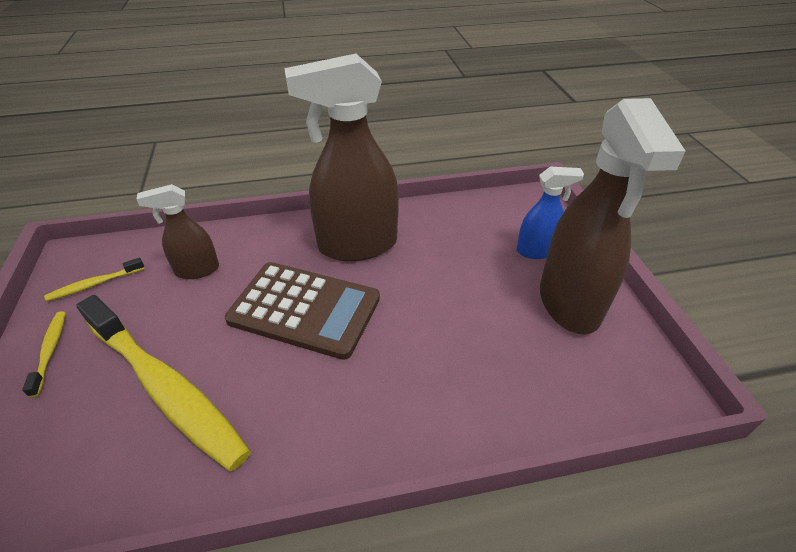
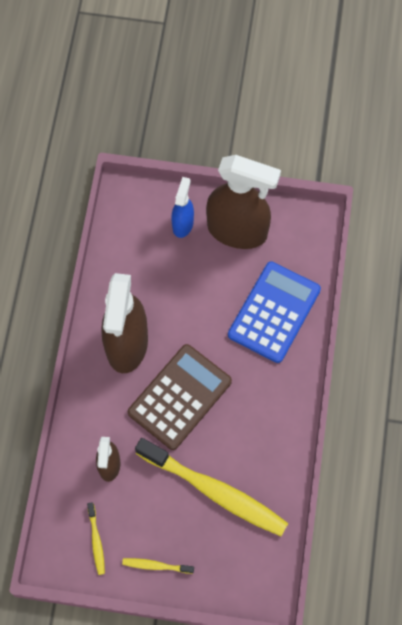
camera: 70 degrees left, 25 degrees up
(165, 388) = (215, 491): yellow toothbrush -> yellow toothbrush turned 60 degrees clockwise
(479, 380) = (274, 312): none -> blue calculator

